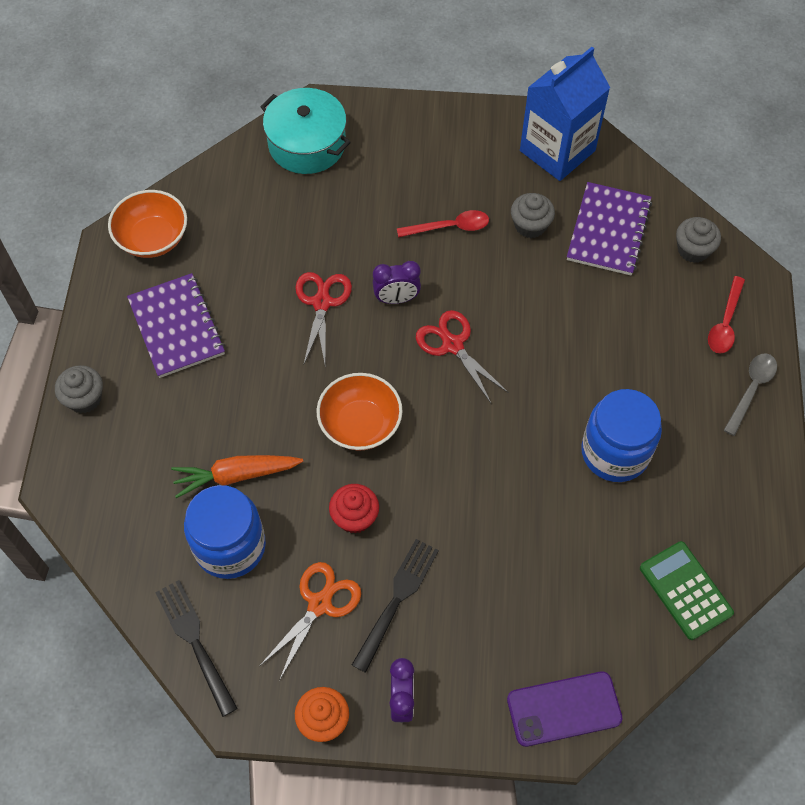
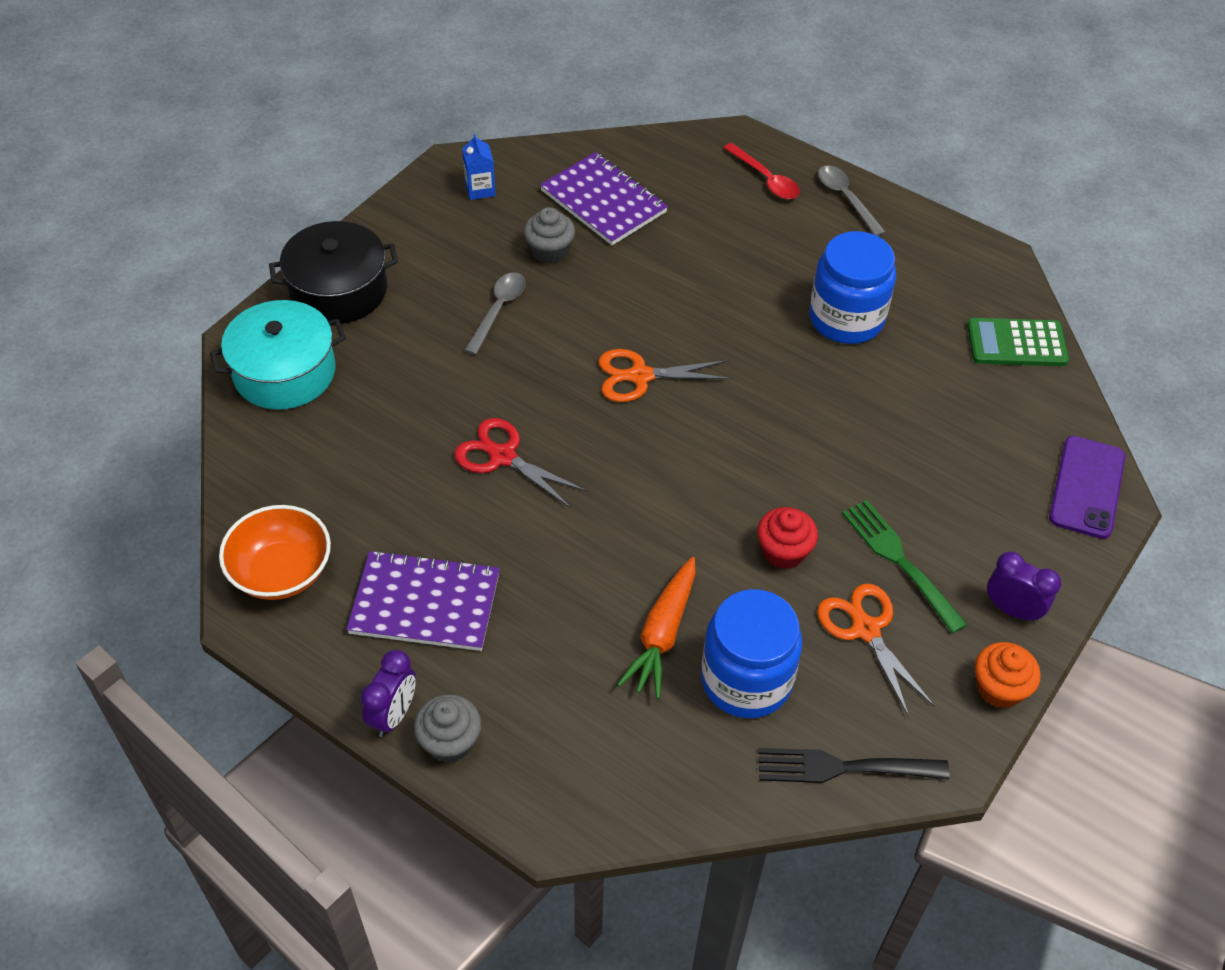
camera: 60 degrees left, 10 degrees down
(360, 424) = (677, 495): orange bowl -> none
(396, 299) = (549, 393): purple clock -> purple clock (393, 715)
(397, 600) = (901, 561): black fork -> green fork
(398, 129) = (338, 290): none -> black pot
(449, 227) = (498, 310): red spoon -> grey spoon
(452, 345) = (640, 376): red scissors -> orange scissors
(557, 151) = (480, 189): blue carton -> blue carton, size x0.41
(693, 250) = (672, 159): grey cupcake -> none

